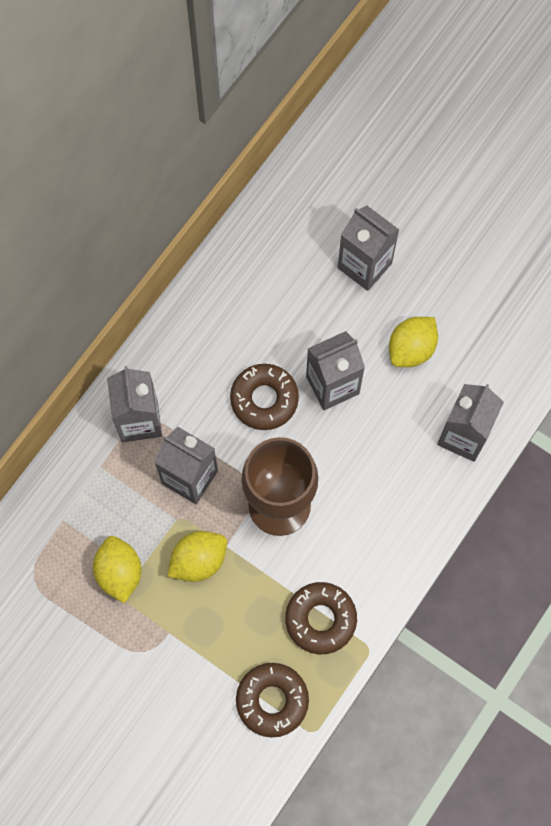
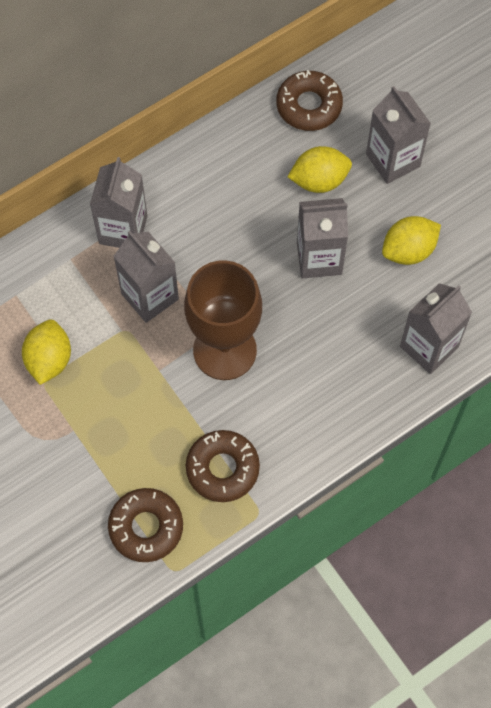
camera: 20 degrees right, 5 degrees down
(199, 560) = (128, 374): yellow lemon -> yellow lemon (319, 180)
(264, 399) = (248, 250): brown donut -> brown donut (309, 106)

